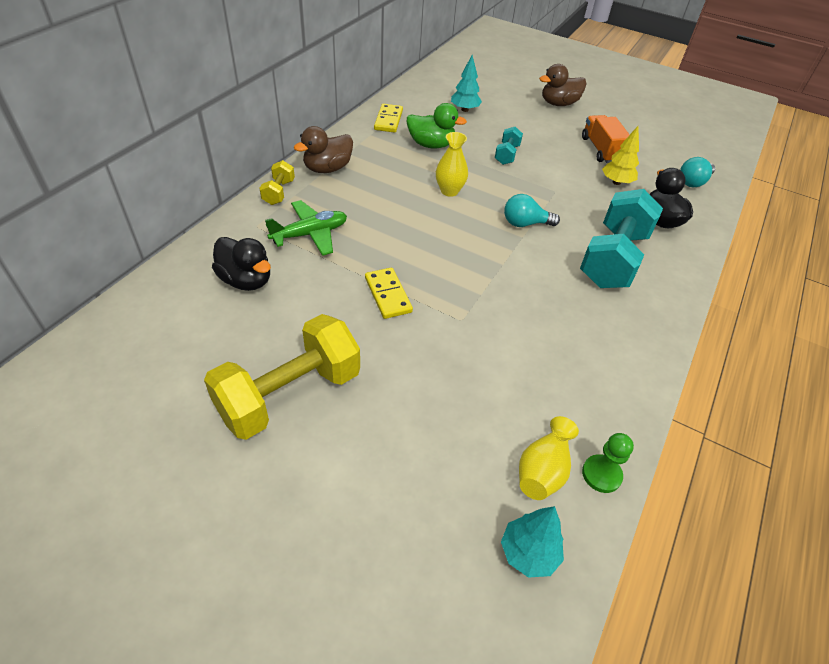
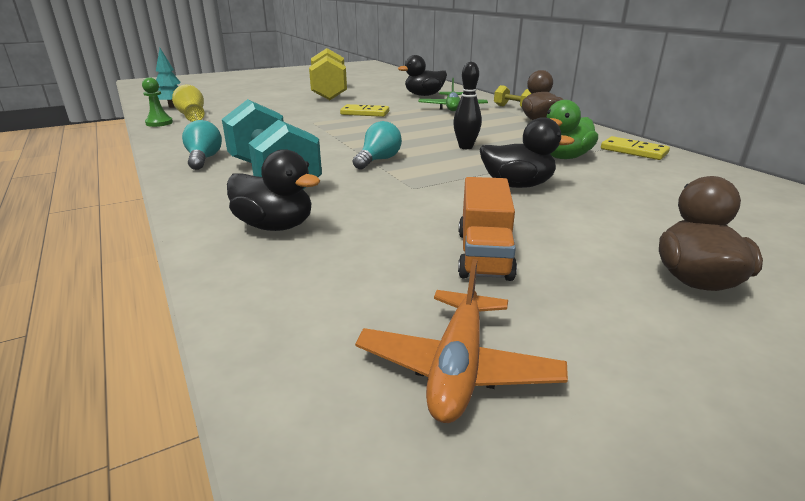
camera: 125 degrees right, 20 degrees down
(449, 191) = (465, 147): yellow vase -> black bowling pin
(464, 110) = (663, 192): turquoise tree -> none
(507, 155) = (517, 185): turquoise dumbbell -> black duck
(601, 150) = (484, 254): orange truck -> orange truck turned 75 degrees clockwise
(616, 182) = (386, 231): yellow tree -> none
(672, 141) = (457, 368): none -> orange plane
(693, 182) = (301, 305): turquoise light bulb -> turquoise light bulb (204, 159)

